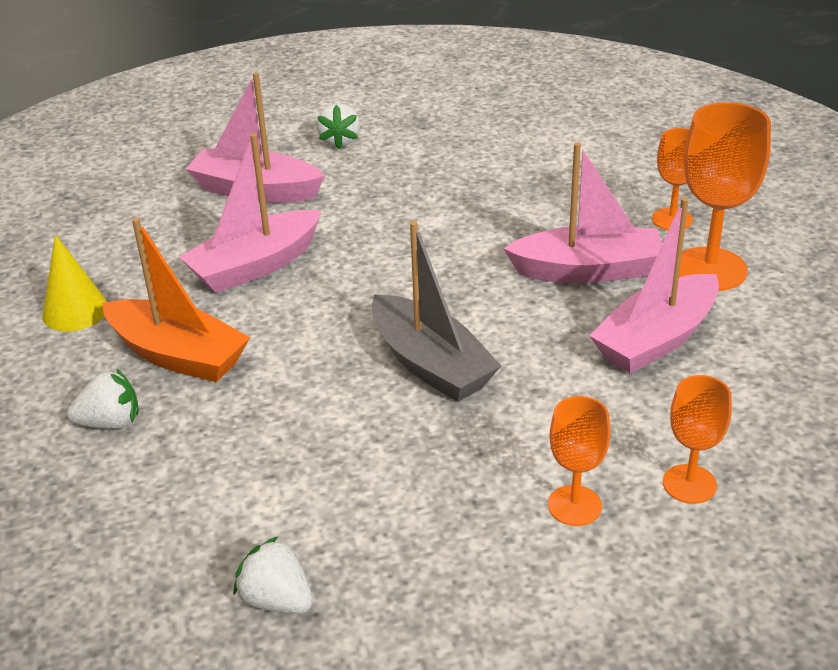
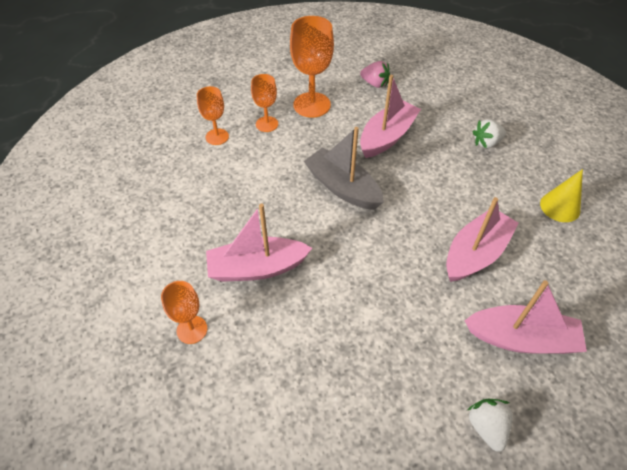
camera: 170 degrees right, 15 degrees up
(178, 355) = (479, 182): orange boat -> none
(277, 600) = (375, 84): white strawberry -> pink strawberry
(656, 339) = (220, 215): pink boat -> pink boat (387, 137)
(709, 269) = (176, 276): orange goblet -> orange goblet (312, 105)

